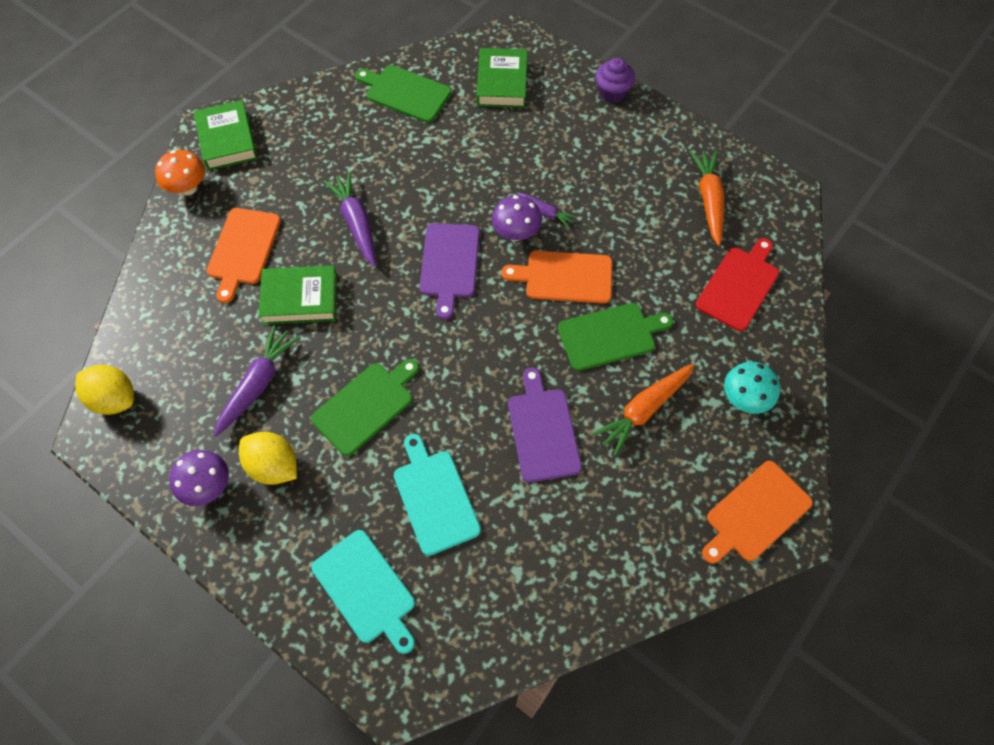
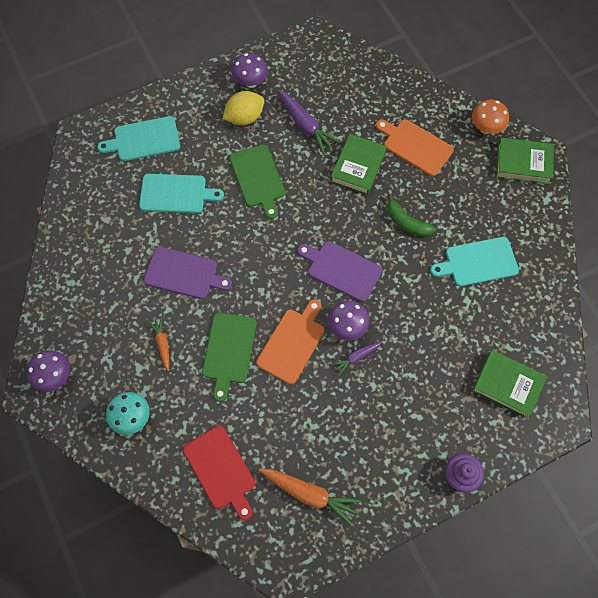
camera: 115 degrees right, 5 degrees up
(114, 399) = (334, 50): yellow lemon -> none
(356, 223) = (406, 222): purple carrot -> green banana
(376, 144) = (478, 262): none -> turquoise cutting board
(405, 93) = (524, 303): green cutting board -> none
(643, 410) = (162, 344): orange carrot -> orange carrot, size x0.58
(755, 513) = (55, 376): orange cutting board -> purple mushroom

